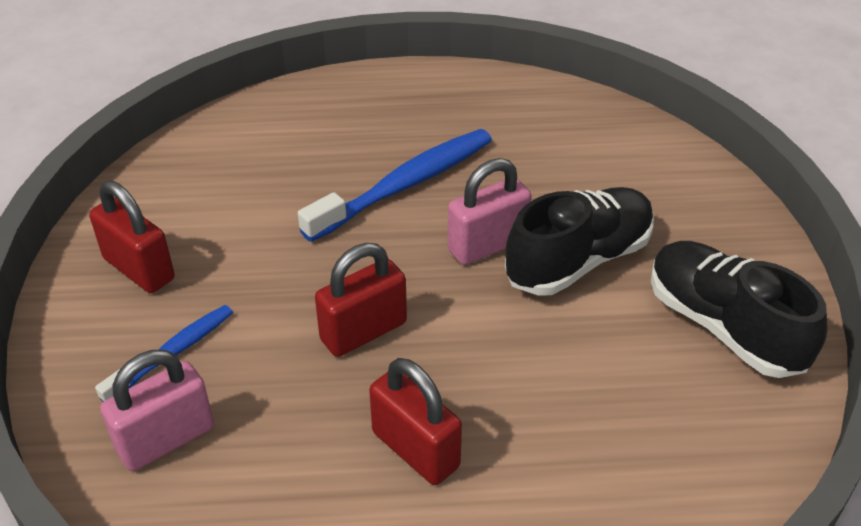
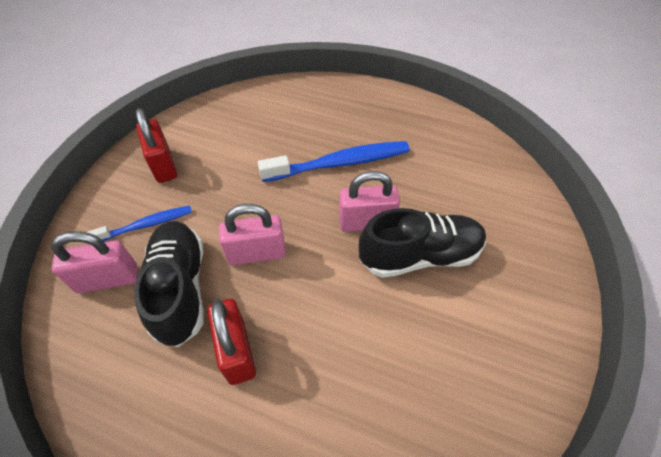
camera: 25 degrees right, 10 degrees up
(363, 331) = (257, 253): red padlock -> pink padlock
(723, 326) = (496, 348): black shoe -> black shoe (180, 288)

